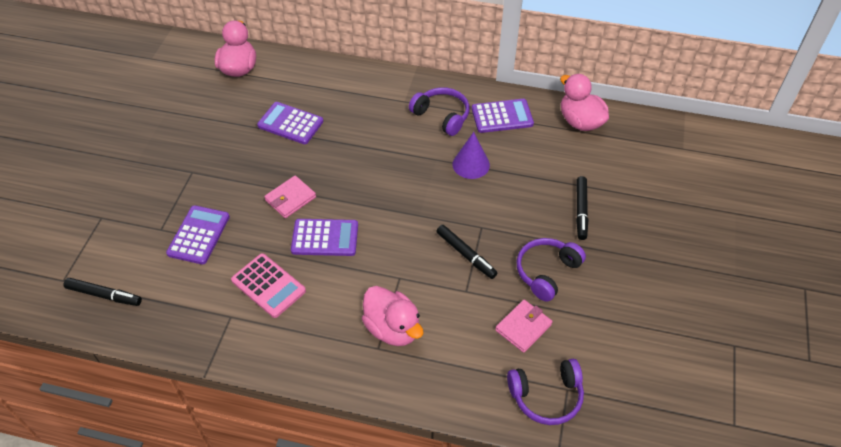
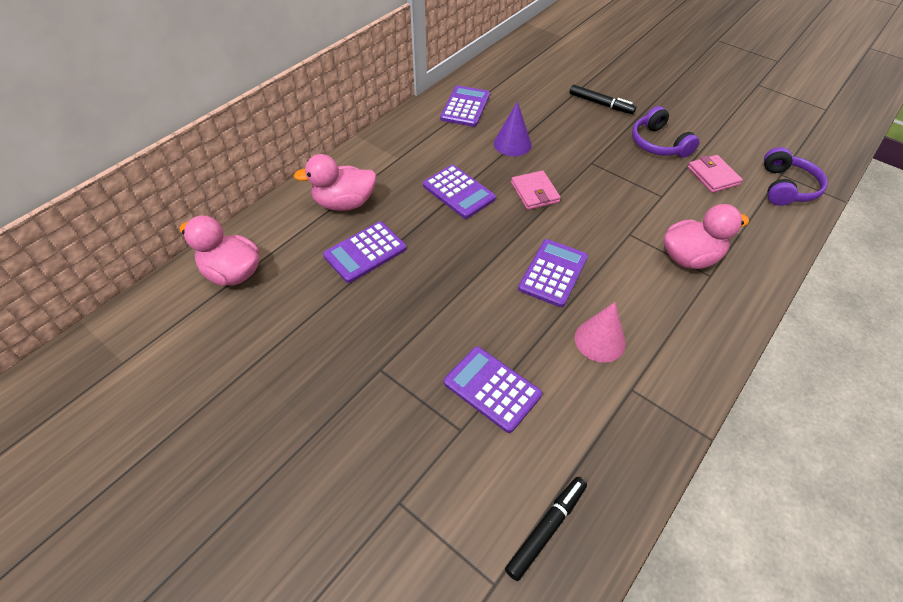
camera: 65 degrees left, 0 degrees up
(268, 286) = (600, 340): pink calculator -> pink cone
(290, 199) = (481, 285): pink wallet -> pink wallet (534, 192)
(385, 151) = (458, 192): none -> purple calculator
(441, 116) = (438, 141): purple headphones -> none
(466, 255) = (620, 182): black marker -> none
(580, 121) = (501, 70): pink duck -> pink duck (344, 203)

